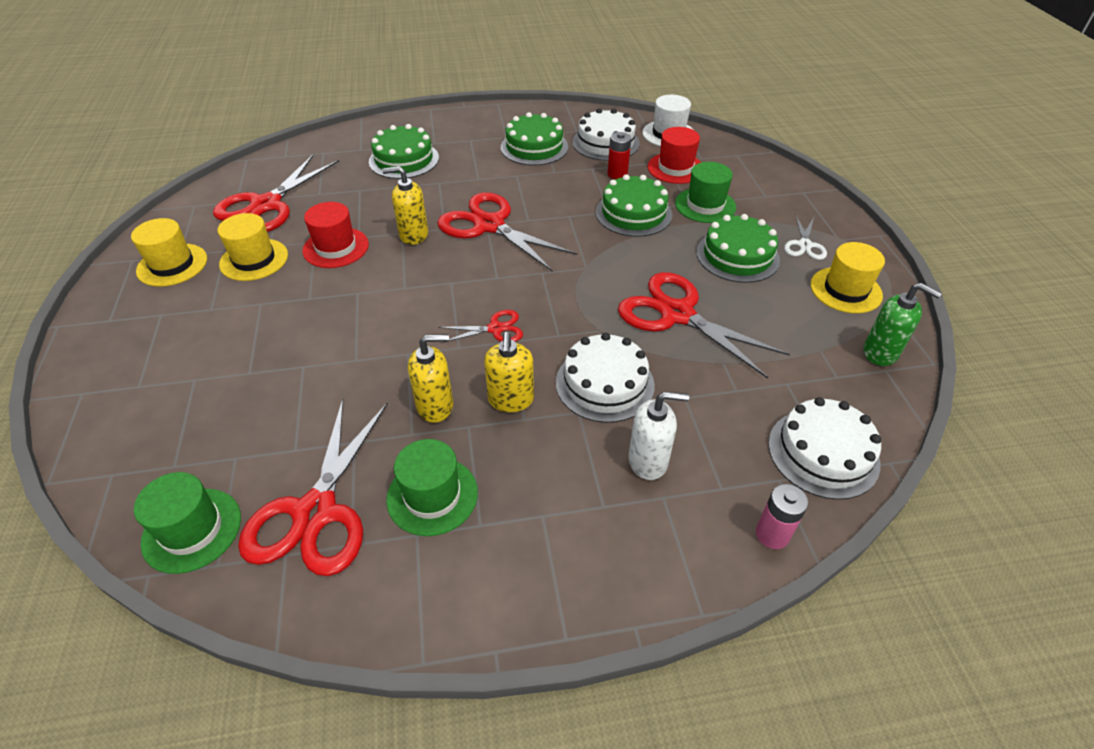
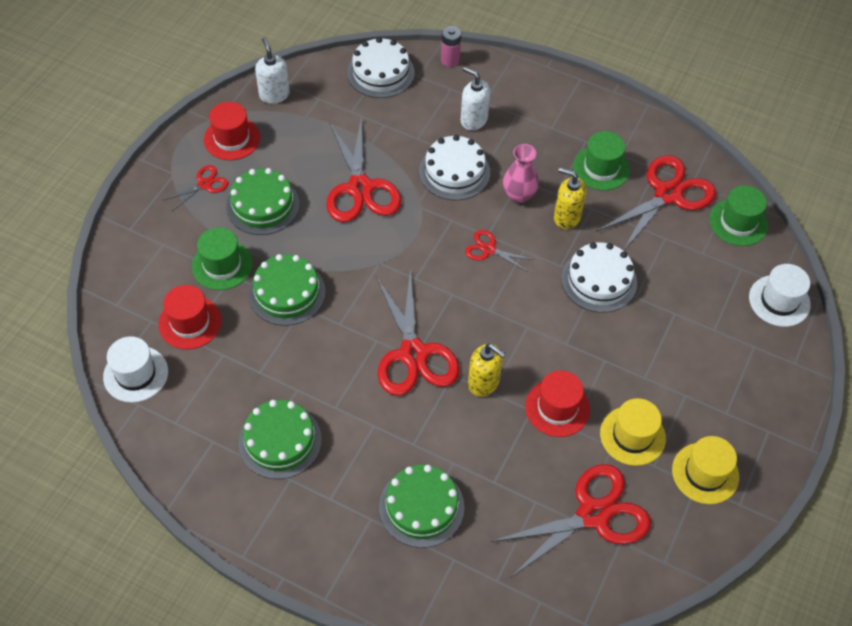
camera: 145 degrees left, 10 degrees up
(109, 452) = (779, 301): none -> white hat
(511, 400) = (519, 195): yellow soap dispenser -> pink vase
(605, 143) = (207, 401): white cake -> white cake (599, 280)
(617, 174) = (247, 348): red battery -> none
(804, 245) = (205, 184): white scissors -> red scissors
(845, 290) = (232, 138): yellow hat -> red hat
(881, 352) = (274, 94): green soap dispenser -> white soap dispenser

